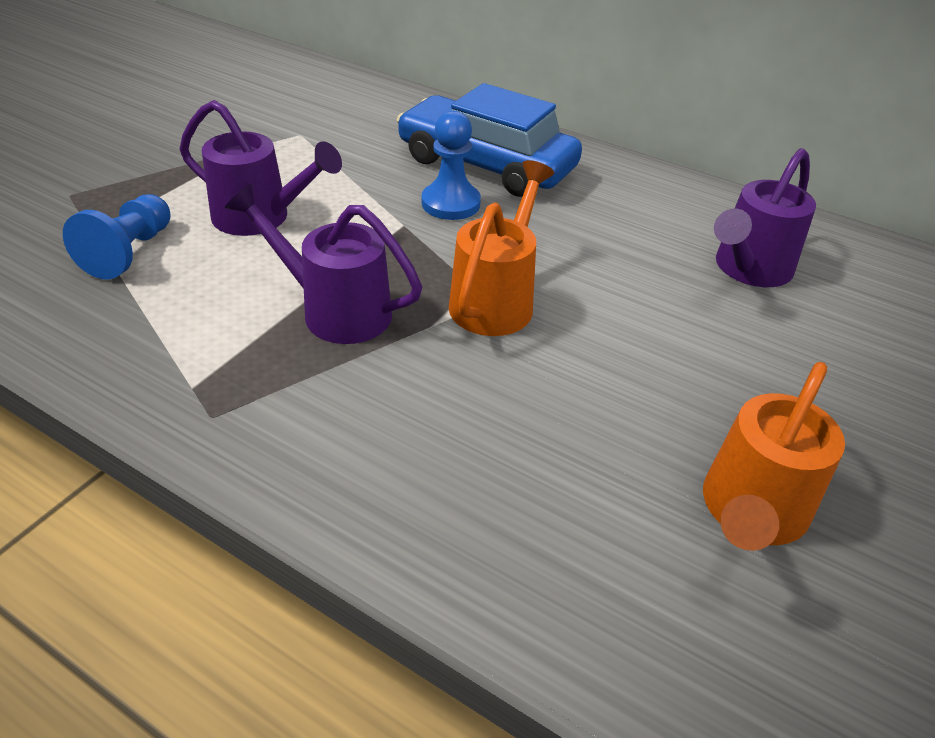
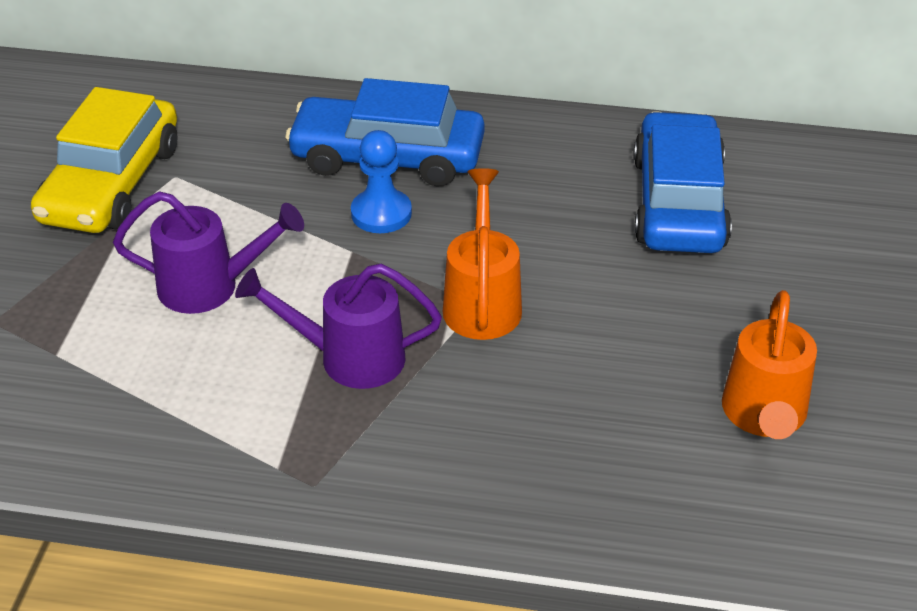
camera: 20 degrees left, 0 degrees up
(130, 252) = (112, 363): blue pawn -> none
(247, 127) = (111, 183): none -> yellow car
(748, 270) = (678, 202): purple watering can -> blue car

